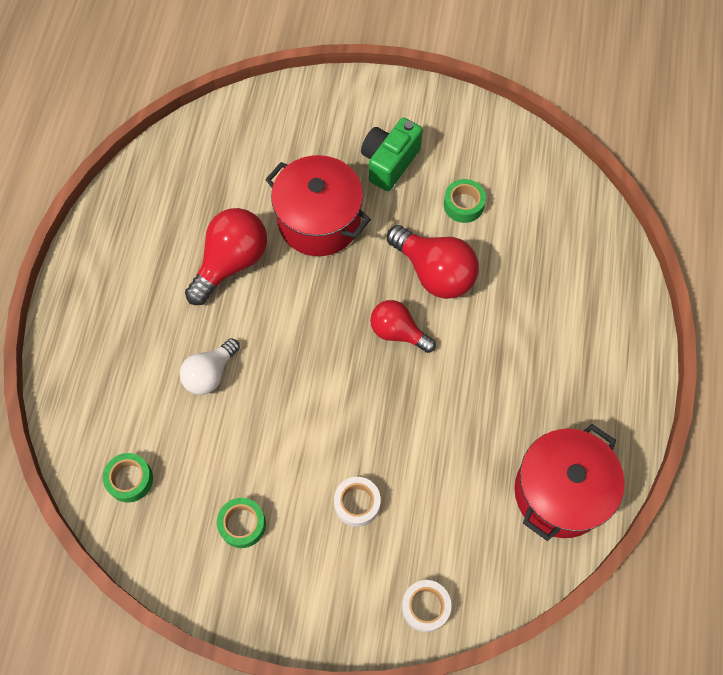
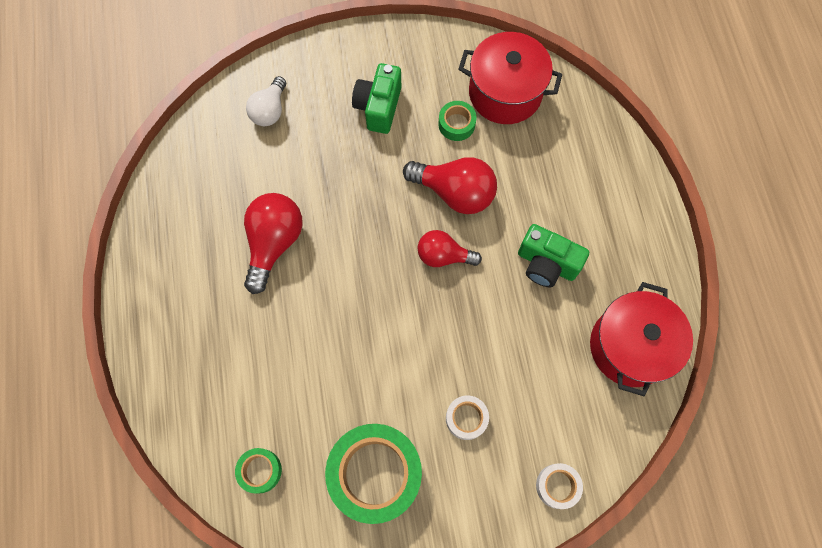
camera: 20 degrees left, 5 degrees up
(210, 374) = (294, 350): white light bulb -> white light bulb (270, 110)
(242, 524) = (375, 473): green tape -> green tape, size x2.15
(319, 221) = (337, 180): red pot -> red pot (505, 93)
(503, 377) = (546, 264): none -> green camera

